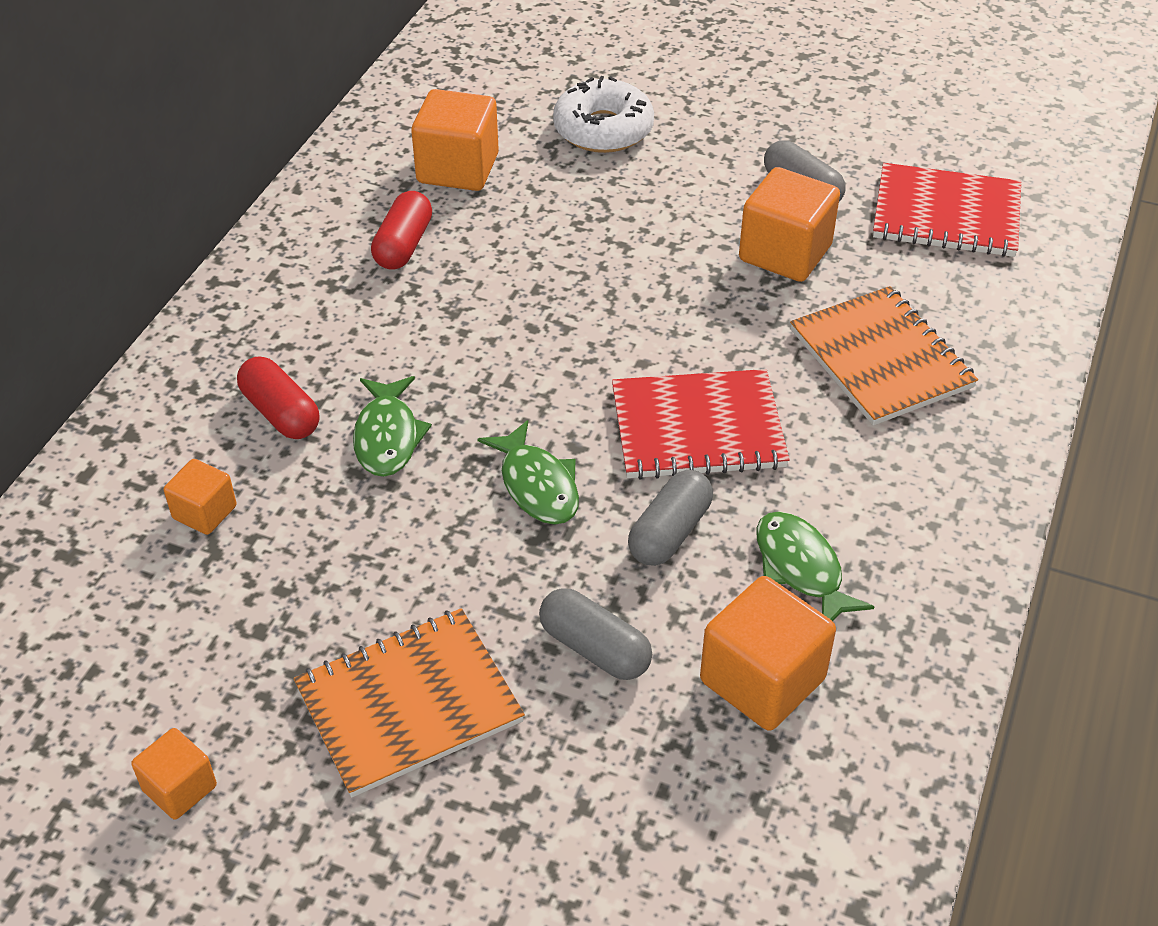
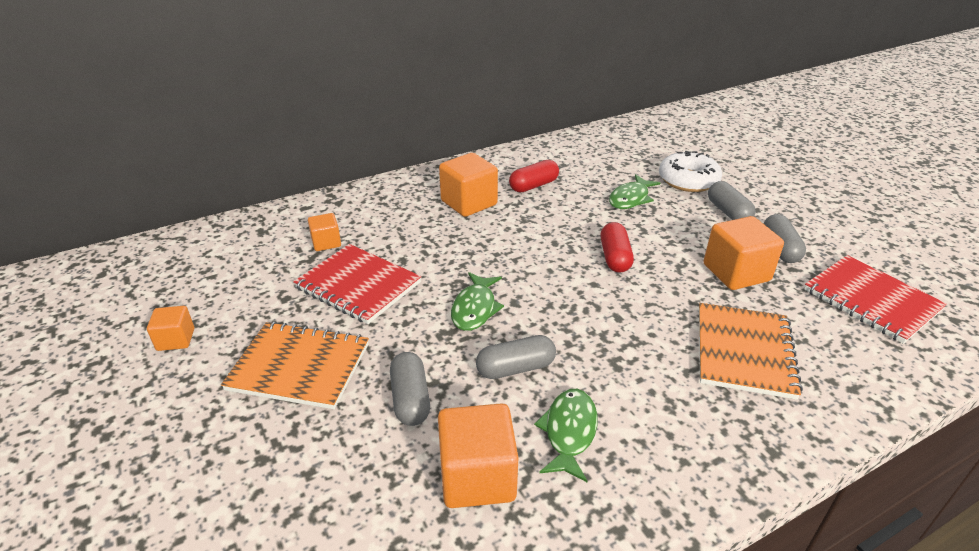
camera: 40 degrees right, 10 degrees down
(281, 413) = (402, 222): red capsule -> red capsule (615, 257)
(387, 437) = (433, 253): green fish -> green fish (630, 198)
(458, 168) = (594, 168): orange cube -> orange cube (469, 203)
(697, 428) = (589, 328): red notebook -> red notebook (358, 285)
(698, 161) = (728, 212): none -> grey capsule

